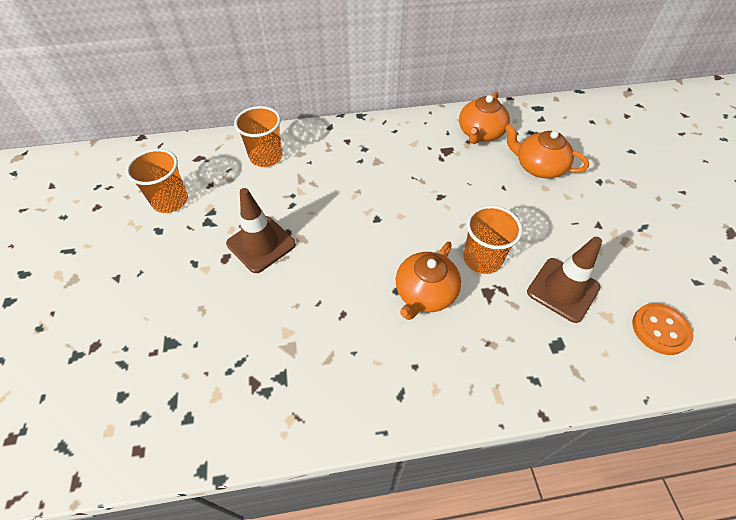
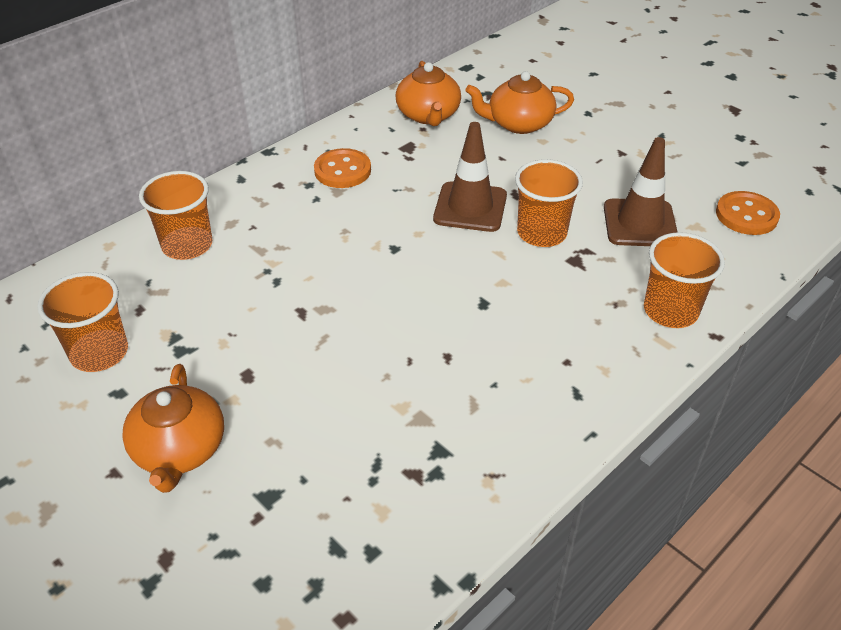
camera: 35 degrees left, 10 degrees down
(261, 244) = (279, 338): brown traffic cone -> brown traffic cone (470, 207)
(392, 148) = (342, 170): none -> orange button
(425, 293) = (514, 292): orange teapot -> orange teapot (179, 450)
(525, 373) = (670, 311): none -> orange cup

